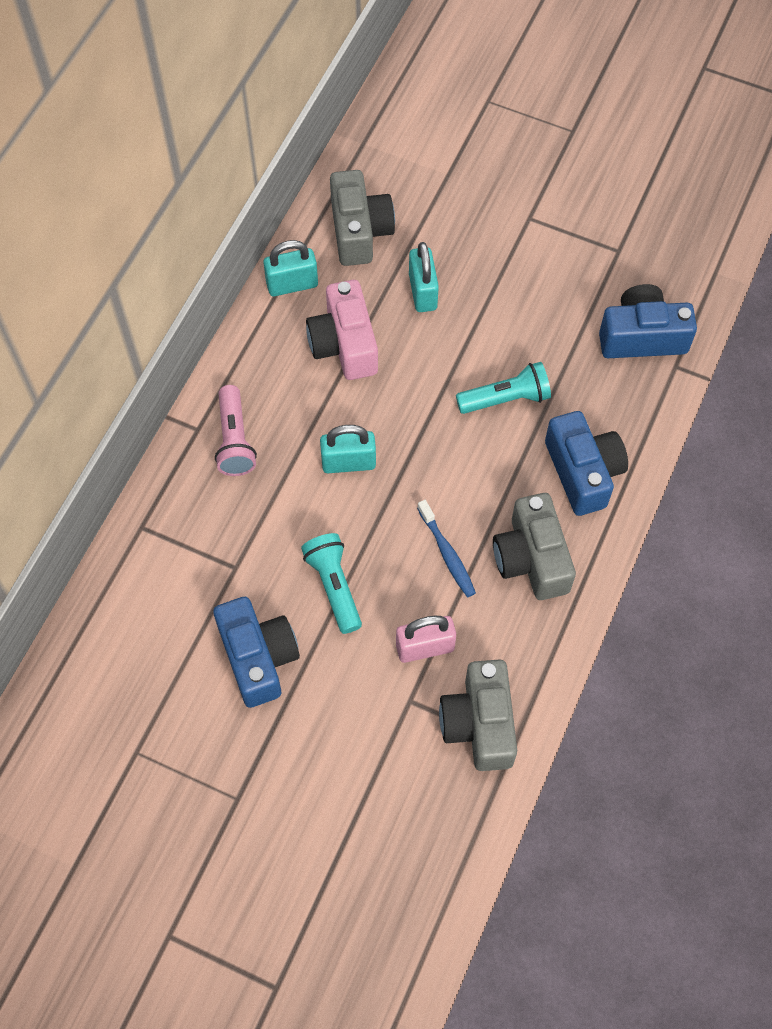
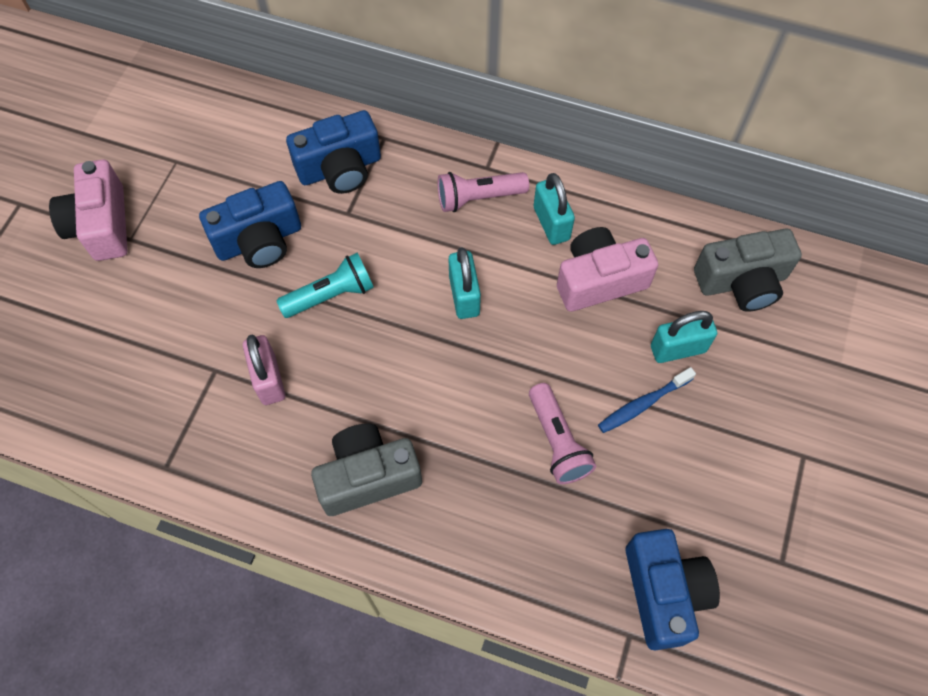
camera: 85 degrees right, 0 degrees up
(214, 833) = (101, 225): none -> pink camera
(292, 284) = (662, 227): turquoise padlock -> turquoise padlock (551, 223)
(447, 554) = (369, 393): blue toothbrush -> blue toothbrush (642, 404)
(479, 723) = (189, 434): grey camera -> none
(506, 399) = (557, 441): turquoise flashlight -> pink flashlight
(583, 472) = (475, 528): blue camera -> blue camera (340, 168)

